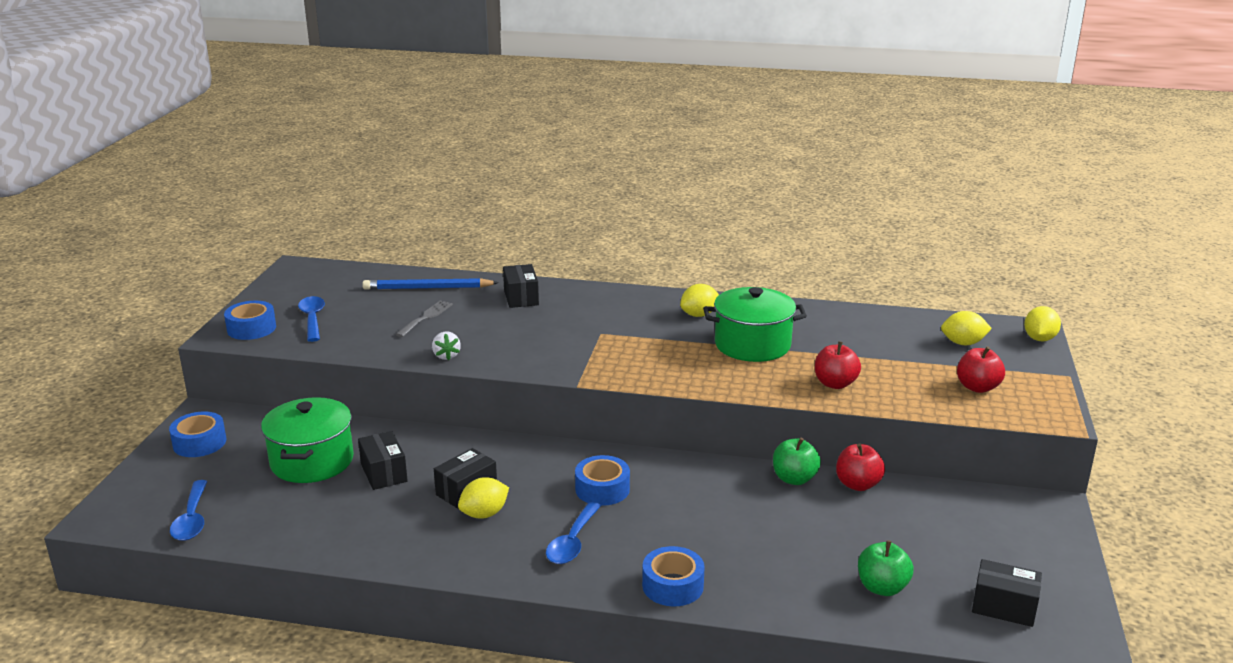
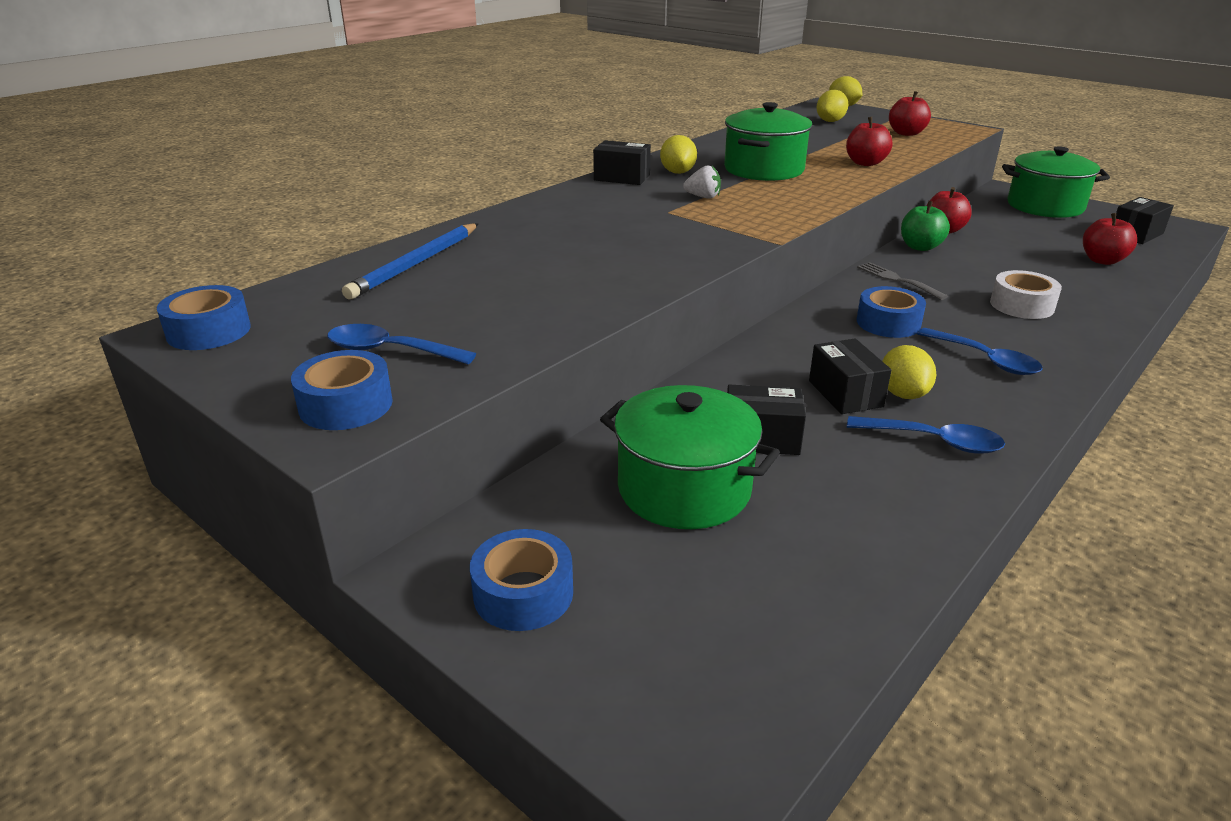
camera: 60 degrees left, 5 degrees up
(192, 519) = (781, 645): blue spoon -> blue spoon (934, 441)
(426, 317) = (503, 280): grey fork -> grey fork (897, 280)
(446, 356) = (630, 288): white strawberry -> white strawberry (703, 197)
(521, 297) = (525, 226): black box -> black box (622, 177)
(672, 586) = (1081, 332): blue tape -> blue tape (209, 331)
(705, 549) = (1021, 305): none -> white tape
(882, 587) = (1102, 260): green apple -> red apple
(1024, 537) = (1045, 206): none -> green pot

